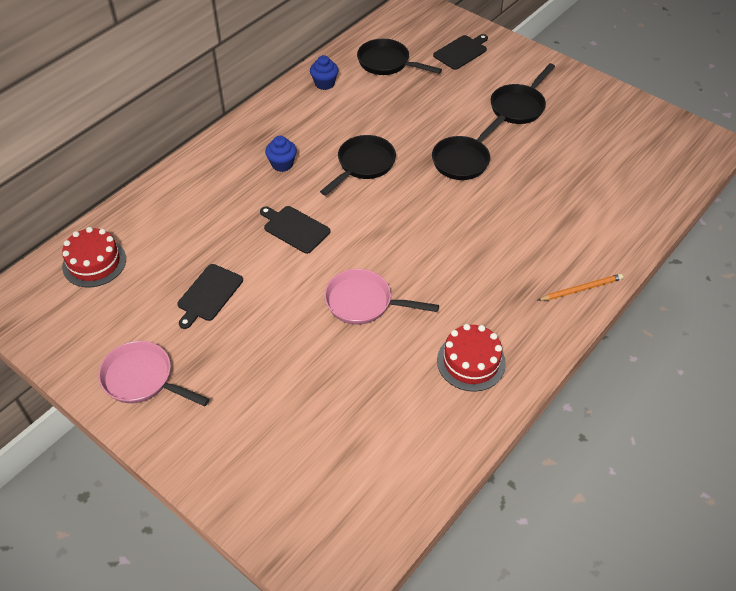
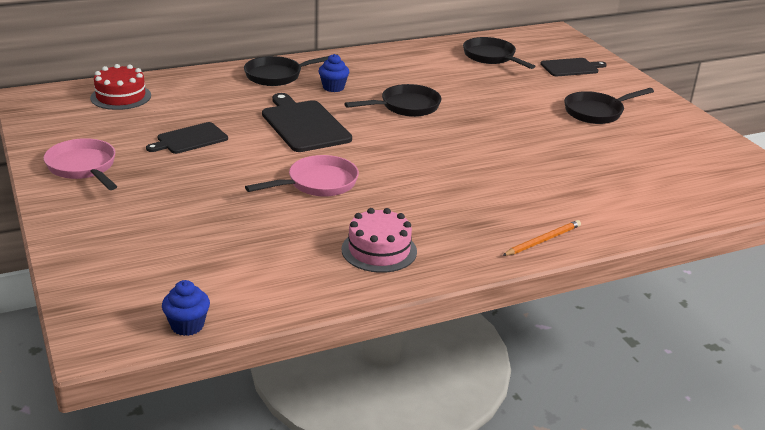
camera: 25 degrees right, 20 degrees down
(294, 228) = (304, 124): black cutting board -> black cutting board, size x1.58
(324, 83) = (420, 54): blue cupcake -> blue cupcake (187, 325)
(364, 302) = (317, 183): pink pan -> pink pan turned 105 degrees clockwise
(463, 160) = (505, 129): black pan -> black pan (278, 76)
(471, 362) = (379, 250): red cake -> pink cake
(581, 289) = (543, 240): orange pencil -> orange pencil turned 45 degrees counterclockwise

